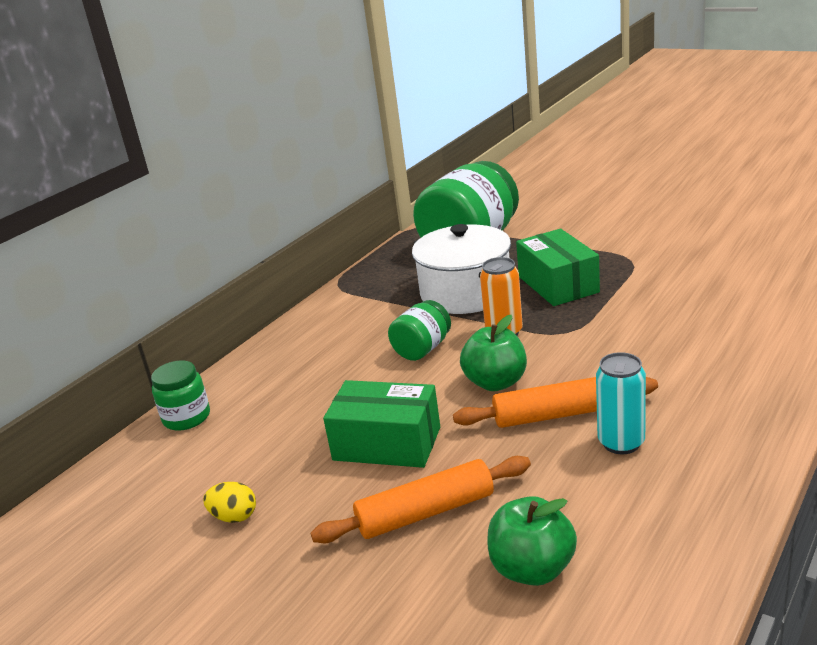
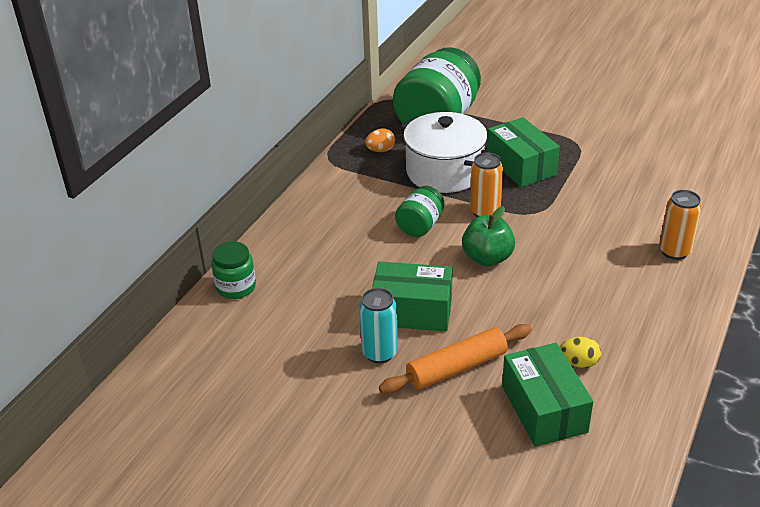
camera: 10 degrees left, 10 degrees up
(234, 517) = (307, 373): yellow egg -> yellow egg (579, 363)
(398, 274) = (380, 150): none -> orange egg
(532, 569) = (543, 409): green apple -> green box
(556, 415) = (540, 287): orange rolling pin -> none
(621, 443) = (592, 311): turquoise can -> turquoise can (379, 353)
(742, 371) = (674, 251): none -> orange can

